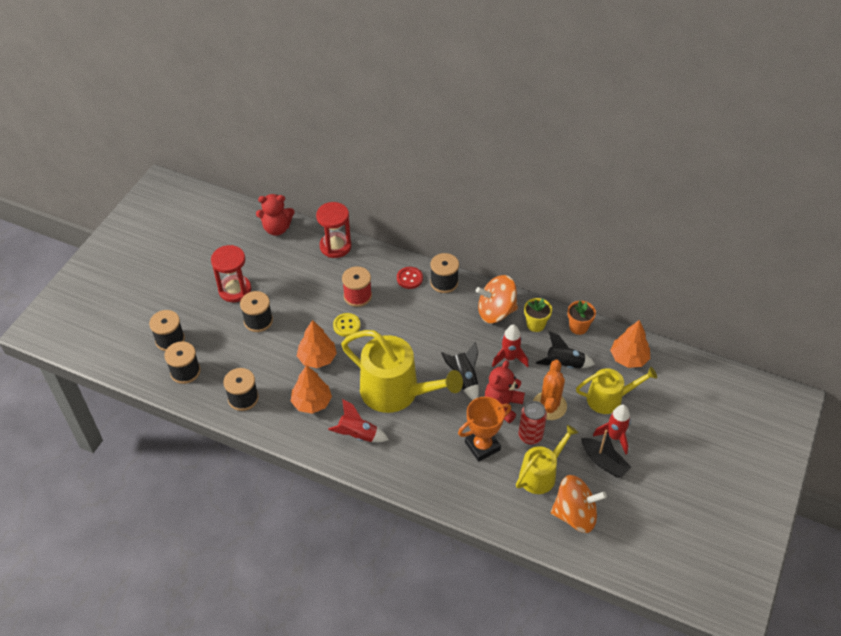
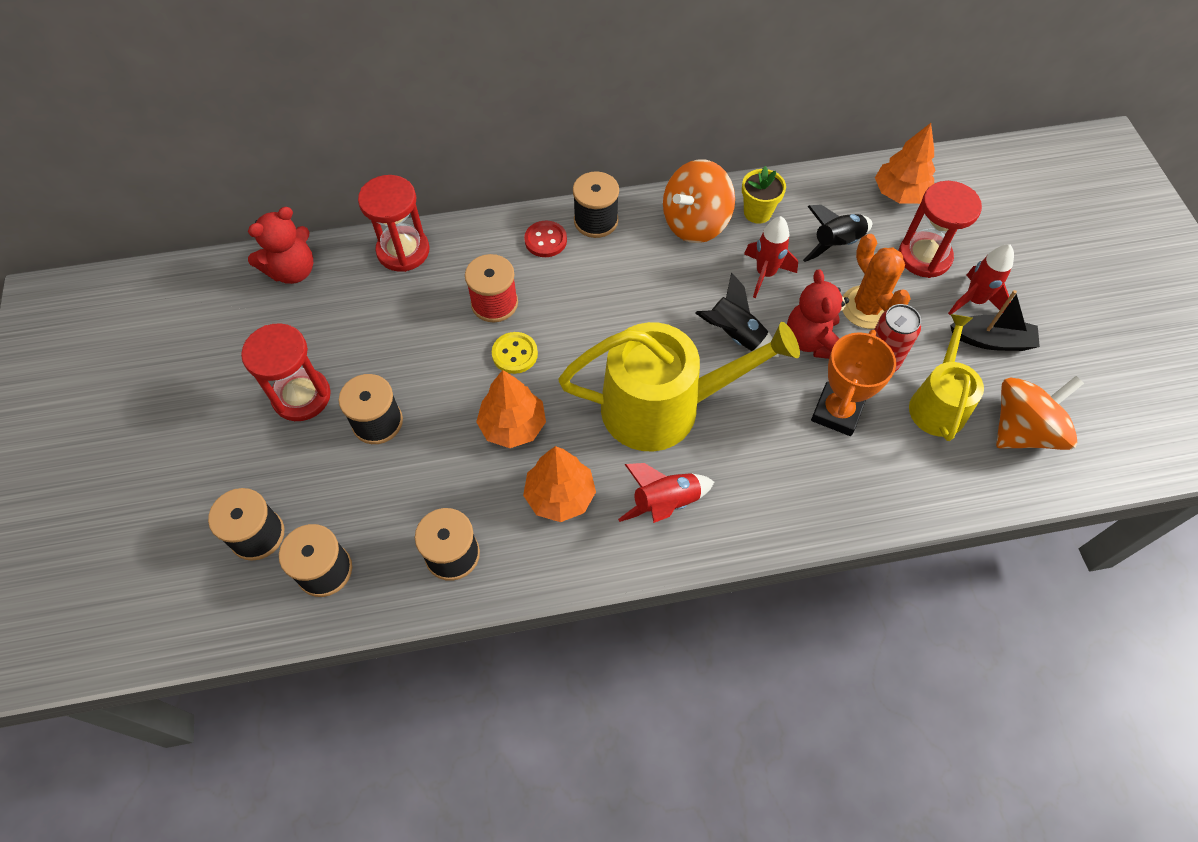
camera: 35 degrees left, 10 degrees up
(578, 327) = (810, 187): orange flower pot -> none
(609, 399) = (924, 257): yellow watering can -> red hourglass

